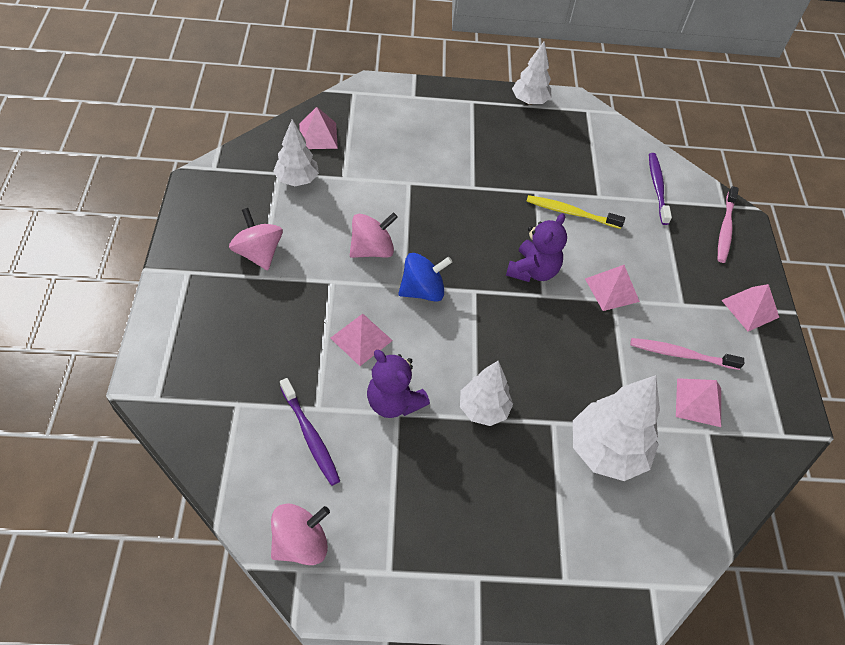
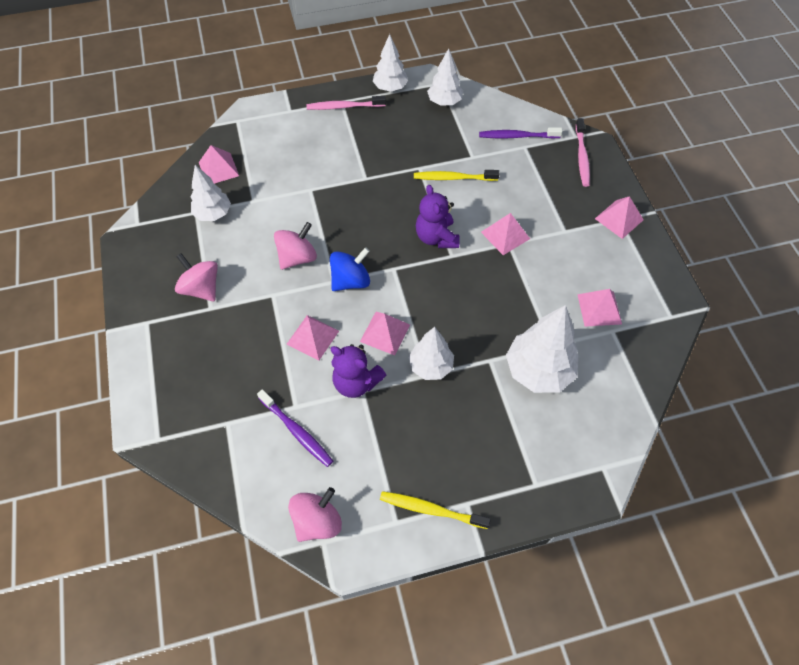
camera: 10 degrees left, 5 degrees up
(434, 571) = (431, 510): none -> yellow toothbrush
(443, 357) = (385, 333): none -> pink pyramid
(532, 271) = (436, 237): purple teddy bear -> purple teddy bear turned 150 degrees clockwise
(585, 131) = (444, 102): none -> white tree
(657, 188) = (517, 136): purple toothbrush -> purple toothbrush turned 75 degrees counterclockwise
(681, 355) = (575, 273): pink toothbrush -> pink toothbrush (344, 107)

